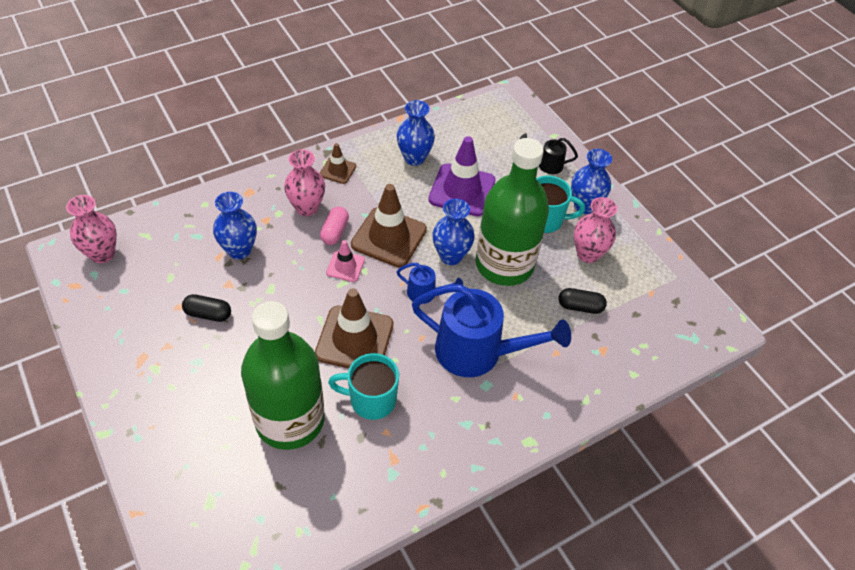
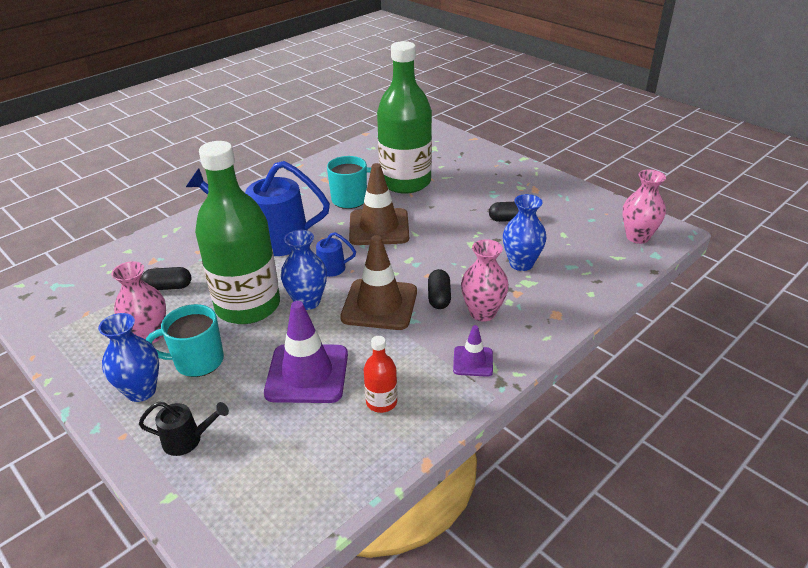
camera: 170 degrees right, 15 degrees down
(335, 232) = (439, 297): pink capsule -> black capsule
(338, 170) = (473, 361): brown traffic cone -> purple traffic cone
(345, 266) = (412, 272): pink traffic cone -> none
(414, 158) = (381, 402): blue vase -> red bottle

